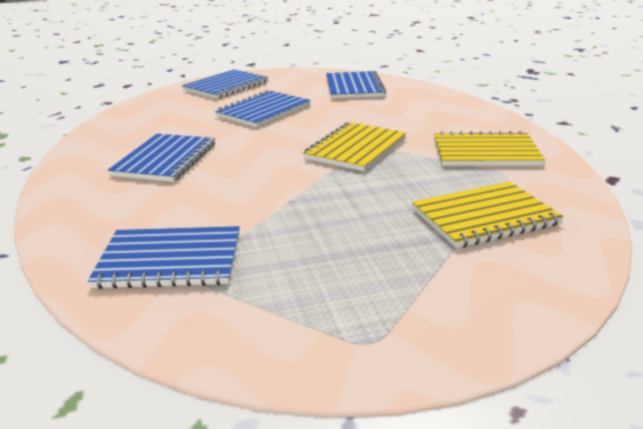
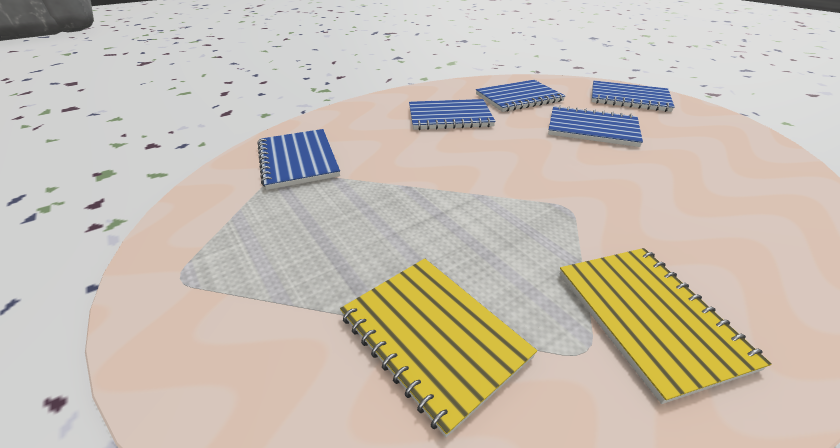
camera: 70 degrees right, 10 degrees up
(354, 87) = (740, 162): blue notebook -> blue notebook (519, 98)
(355, 149) = (552, 199): yellow notebook -> none

